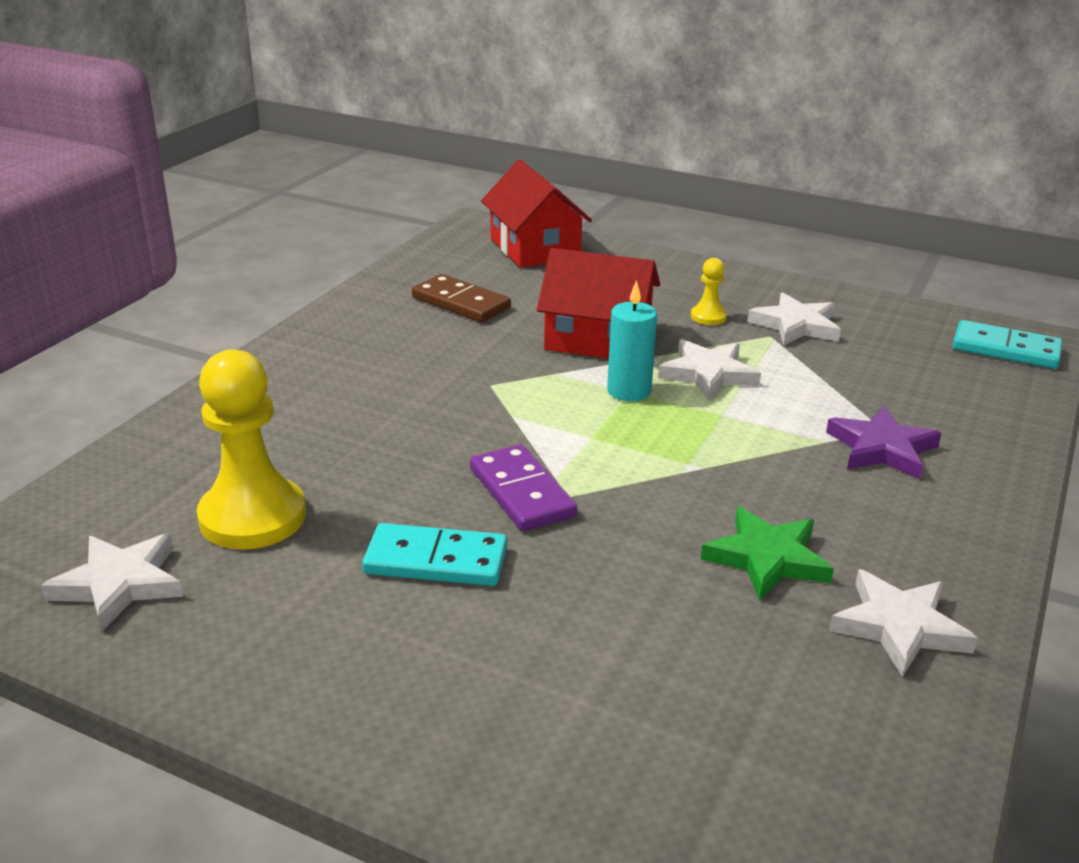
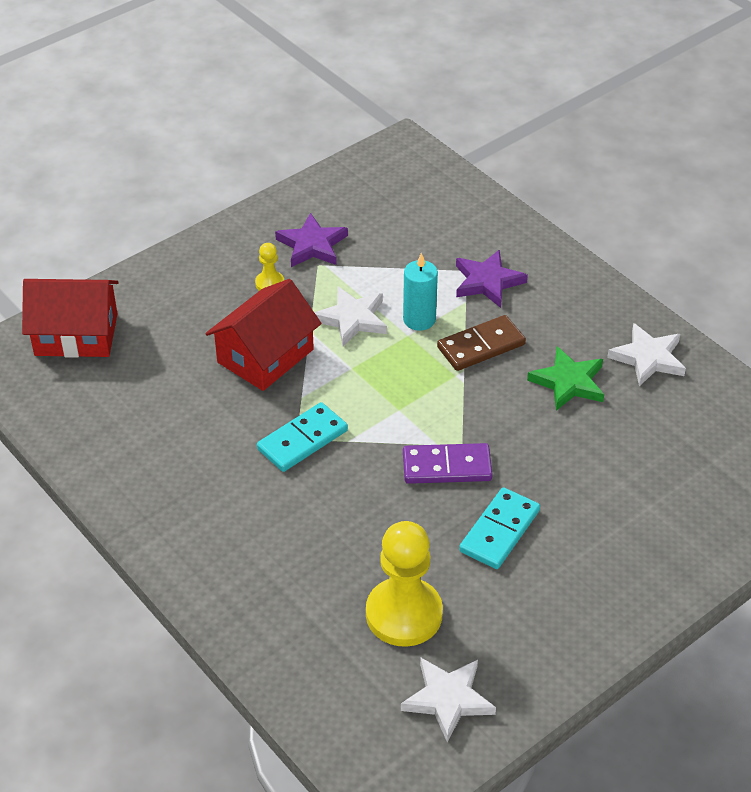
camera: 65 degrees left, 15 degrees up
(461, 303) = (150, 414): brown domino -> brown domino (481, 346)
(629, 391) = (351, 368): turquoise candle -> turquoise candle (419, 319)
(796, 325) = (312, 245): white star -> purple star
(1005, 349) = (407, 166): turquoise domino -> turquoise domino (302, 440)

